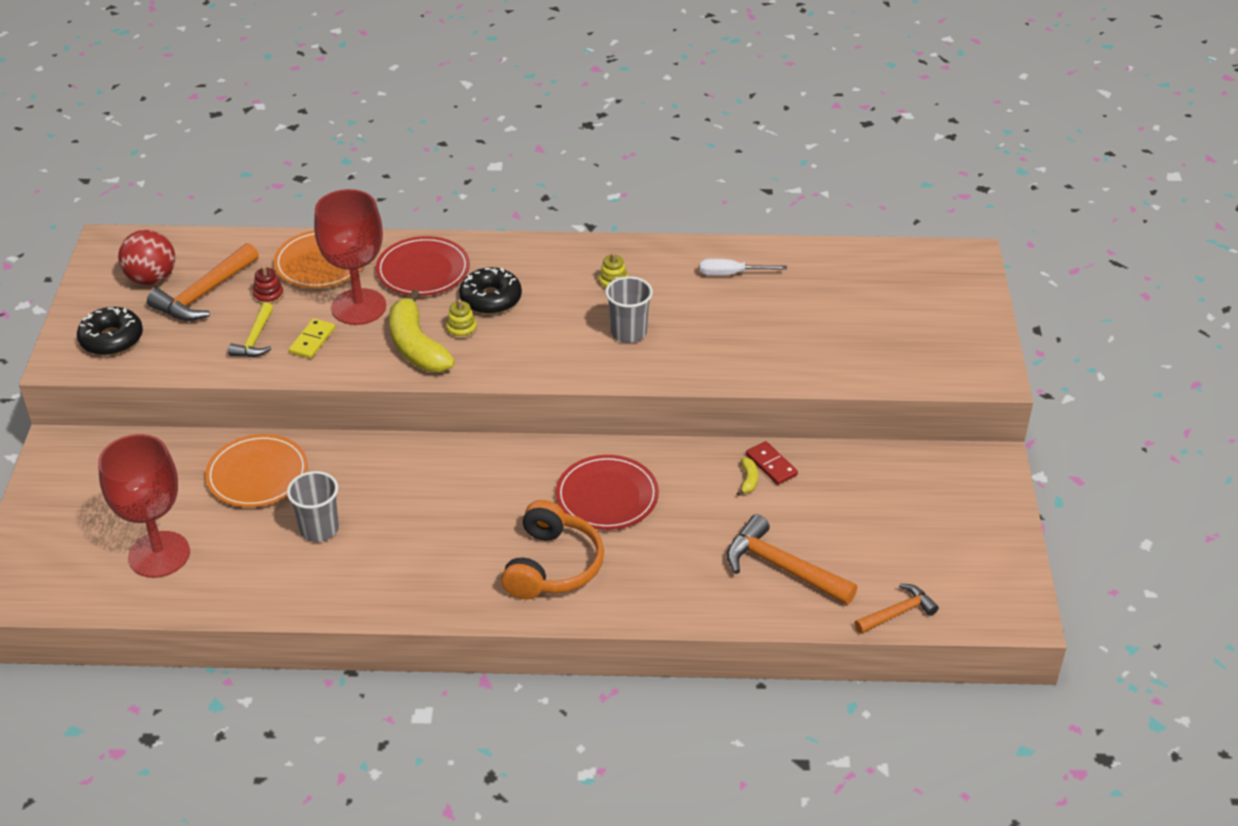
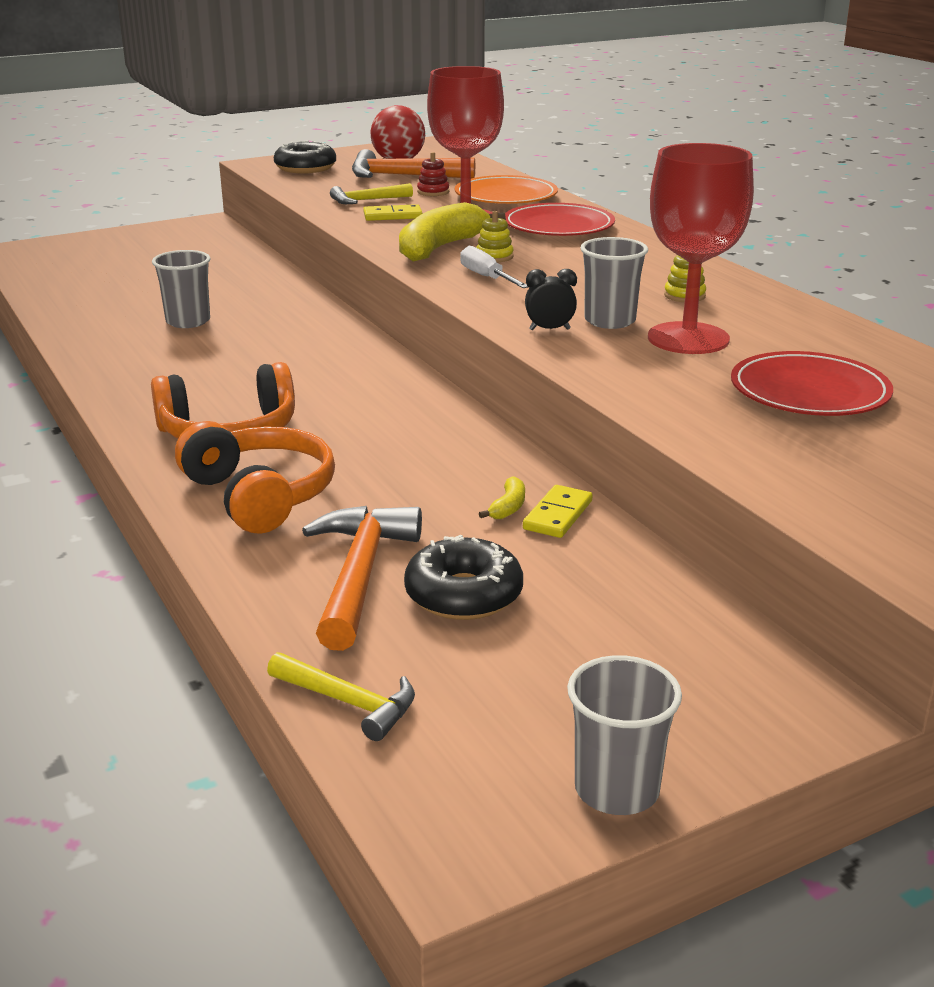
camera: 60 degrees right, 15 degrees down
(159, 554) = (102, 279): red goblet -> red goblet (688, 338)
(257, 475) = (239, 284): orange plate -> none
(491, 299) = (561, 256): black donut -> black donut (463, 595)
(607, 496) = (377, 431): red plate -> red plate (809, 392)
(621, 363) = (549, 329): none -> black clock
(657, 578) = (260, 495): none -> orange headphones
(731, 274) = (815, 345): white screwdriver -> white screwdriver (487, 278)
(748, 480) = (508, 507): yellow banana -> yellow banana turned 45 degrees counterclockwise
(771, 465) = (557, 515): red domino -> yellow domino
(898, 612) = (349, 703): orange hammer -> yellow hammer
(1010, 551) = (616, 789): none -> grey cup

